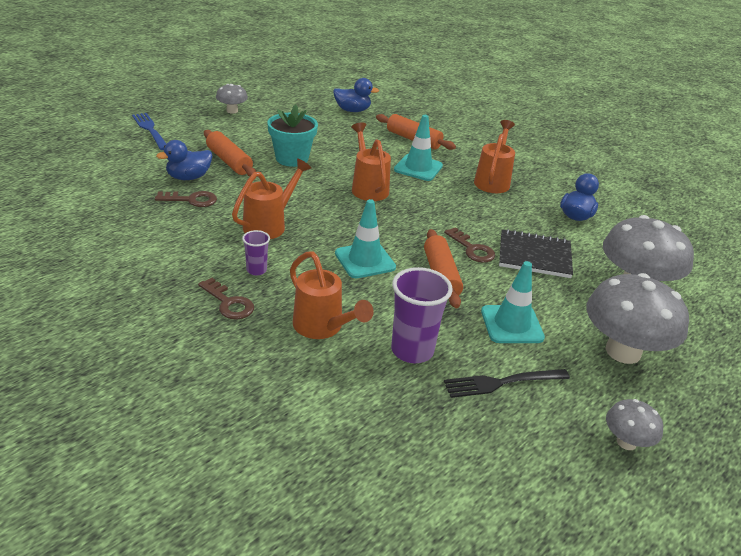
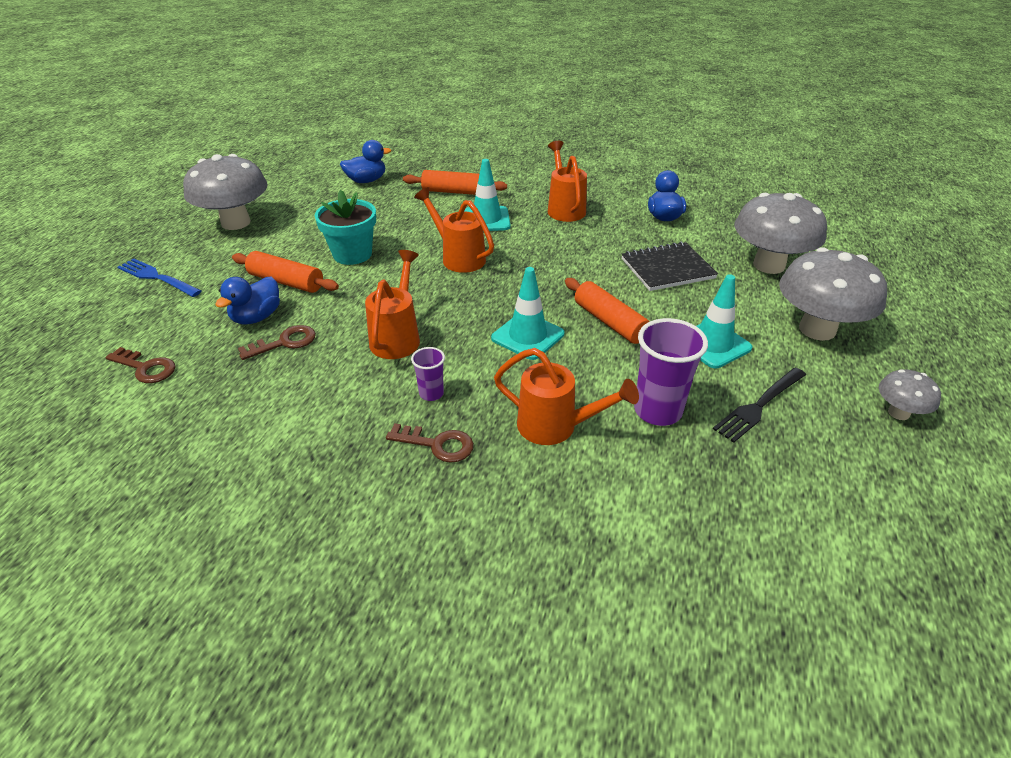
camera: 25 degrees left, 5 degrees up
(232, 111) = (236, 223): grey mushroom -> grey mushroom, size x2.02
(472, 249) = (611, 283): brown key -> brown key (146, 368)

